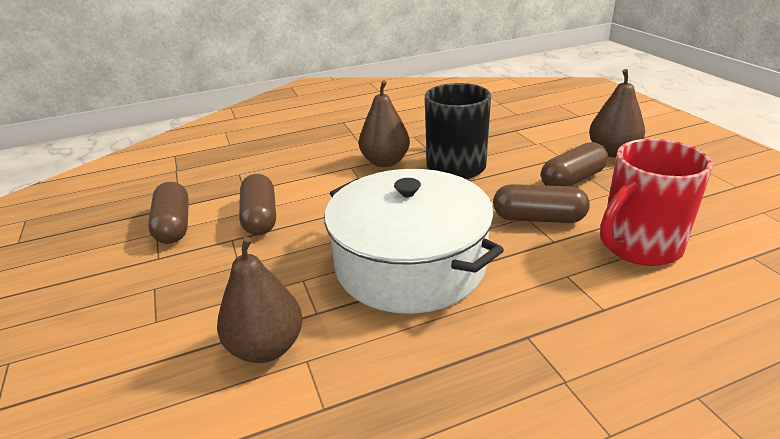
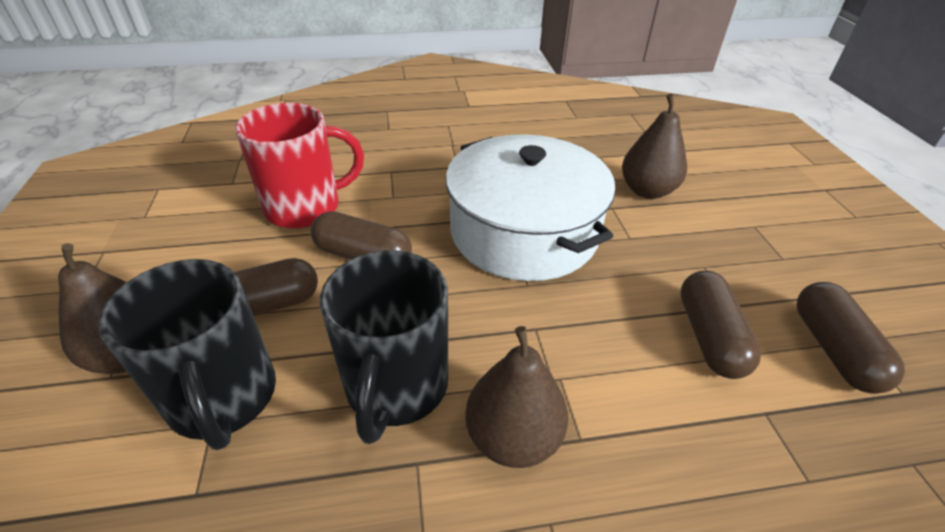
camera: 170 degrees left, 10 degrees up
(540, 149) = (223, 398): none -> black mug

